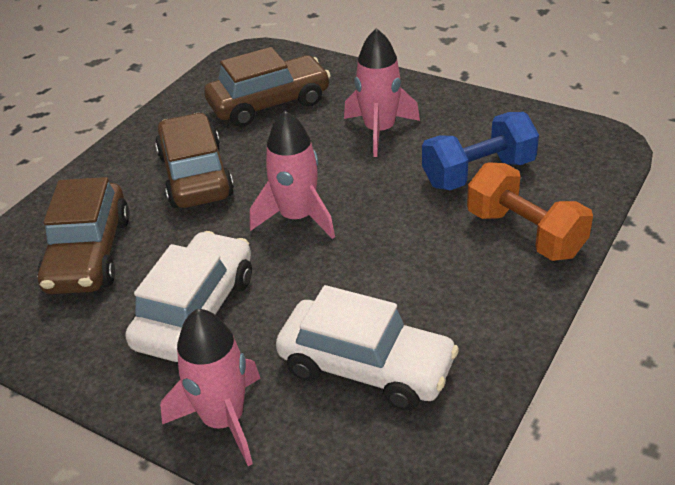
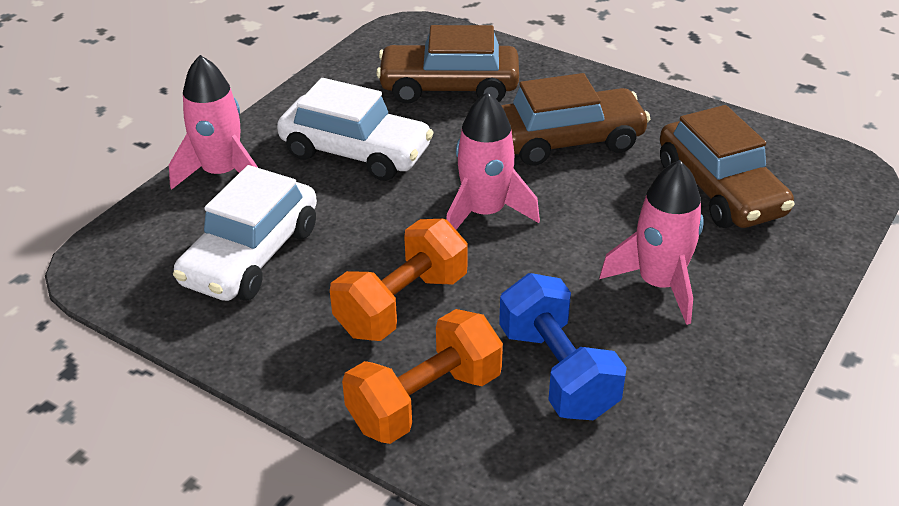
camera: 90 degrees right, 0 degrees up
(421, 256) = (402, 304): none -> orange dumbbell

